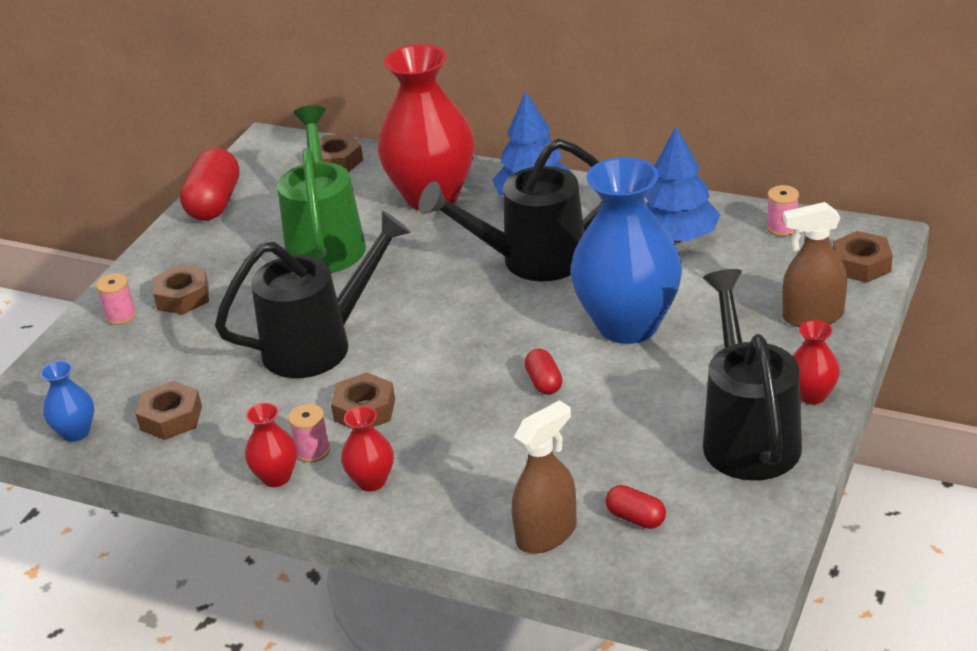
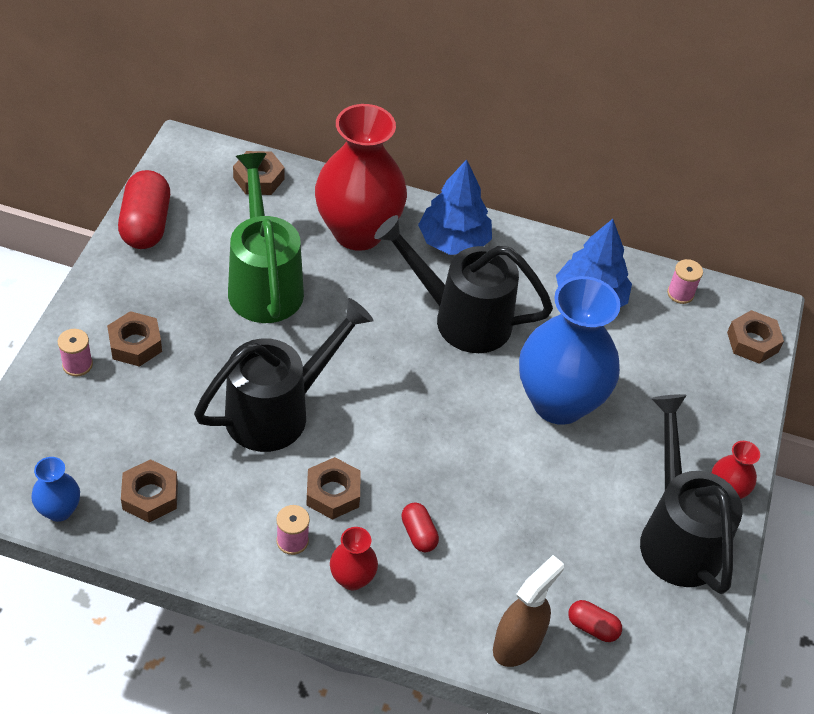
camera: 15 degrees left, 15 degrees up
(276, 477) = (263, 571): red vase -> none
(531, 260) = (462, 318): black watering can -> black watering can turned 45 degrees clockwise
(544, 382) = (492, 467): red capsule -> red capsule (418, 534)
(812, 316) = (717, 401): brown spray bottle -> none

